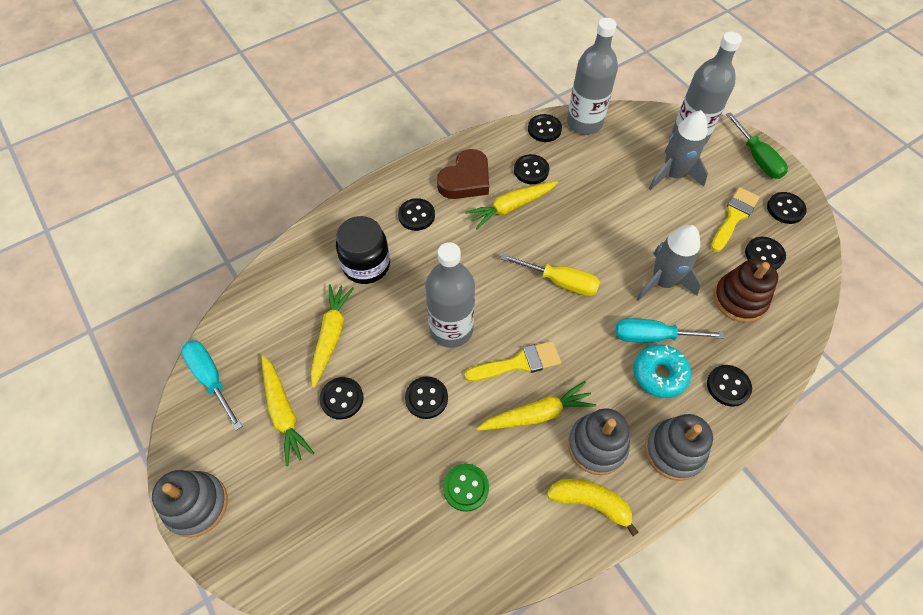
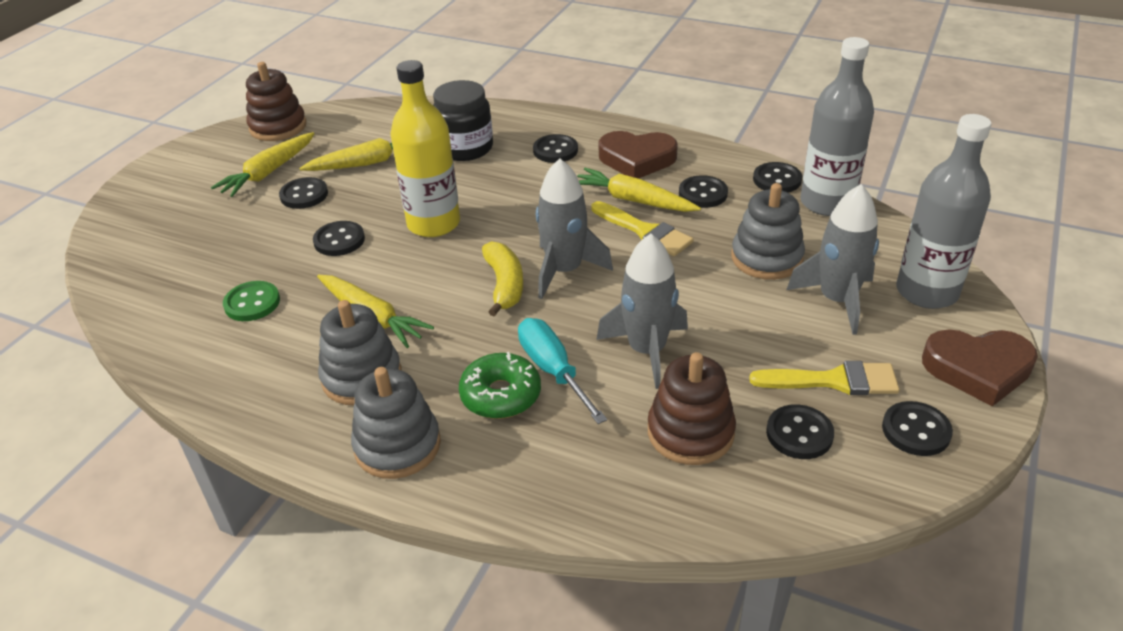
camera: 60 degrees right, 20 degrees down
(196, 505) = (155, 170): grey stacking toy -> grey stacking toy (766, 258)
(211, 379) = (278, 127): turquoise screwdriver -> brown stacking toy
(451, 329) = (433, 224): grey bottle -> yellow bottle
(519, 363) = (428, 282): yellow brush -> yellow brush (644, 231)
(560, 282) = (564, 271): yellow screwdriver -> grey rocket
(591, 503) = (284, 398): yellow banana -> yellow banana (504, 285)
(659, 374) = (501, 395): turquoise donut -> green donut
(728, 386) = (534, 466): black button -> none
(757, 158) = (978, 369): green screwdriver -> brown heart

